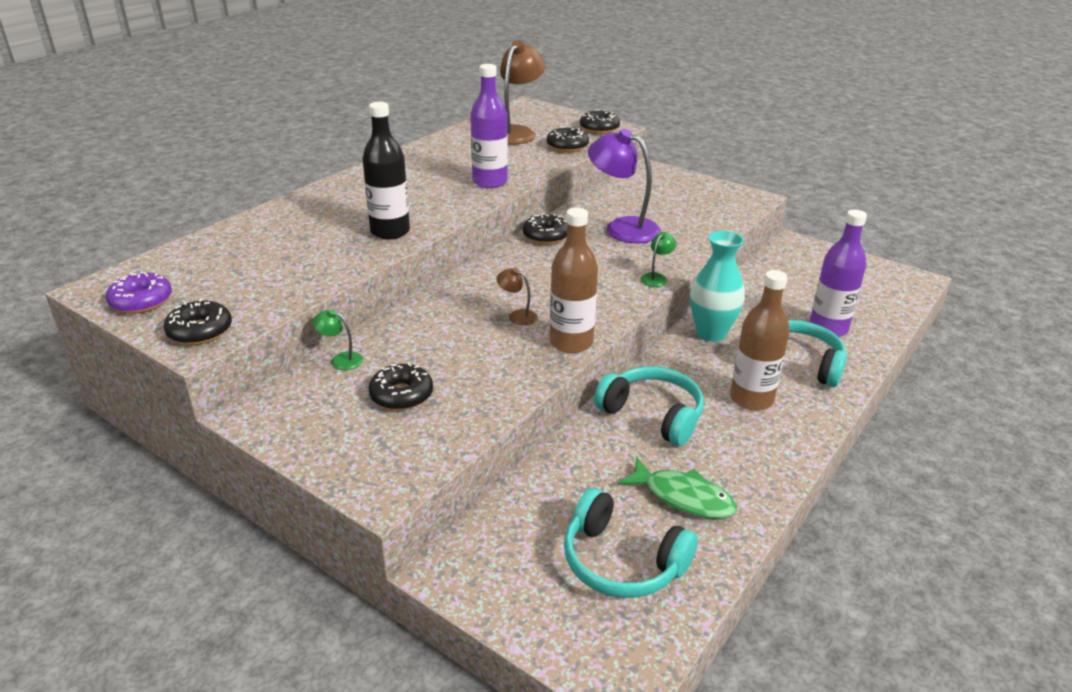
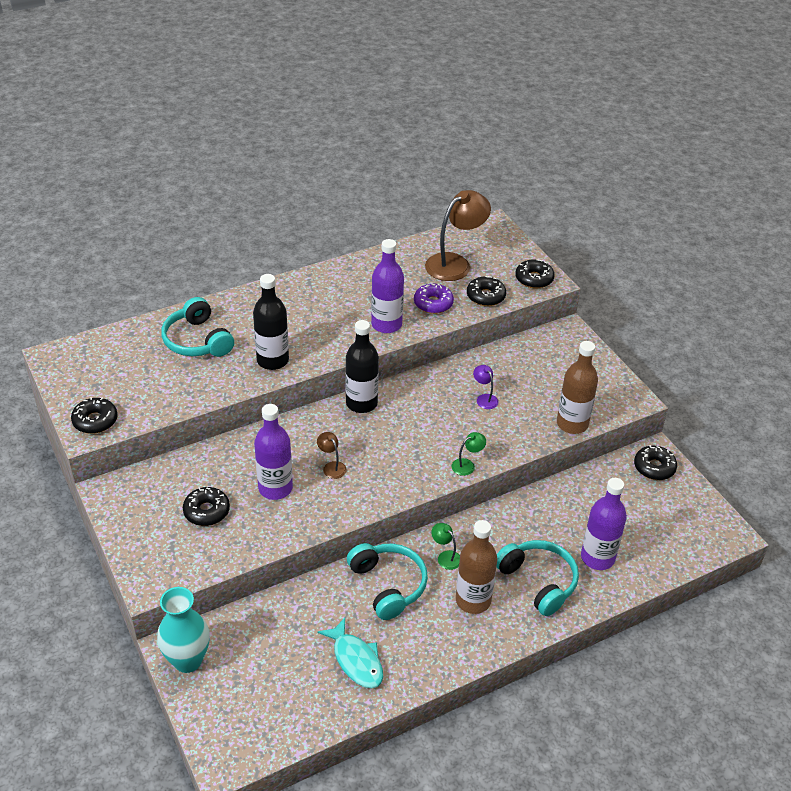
camera: 25 degrees right, 10 degrees up
(141, 301) = (74, 379): purple donut -> purple donut (433, 303)
(341, 359) = (187, 464): green lamp -> green lamp (445, 557)
(469, 351) = (275, 488): none -> purple bottle
(503, 260) = (361, 403): none -> black bottle
(546, 236) = (414, 387): black donut -> black donut (654, 467)
(571, 342) = (351, 507): brown bottle -> brown bottle (572, 424)
(621, 562) = (280, 689): turquoise headphones -> turquoise headphones (197, 341)
(622, 227) = (484, 398): purple lamp -> purple lamp, size x0.45
(683, 497) = (356, 660): green fish -> turquoise fish
(711, 333) = (495, 526): turquoise vase -> turquoise vase (187, 660)

